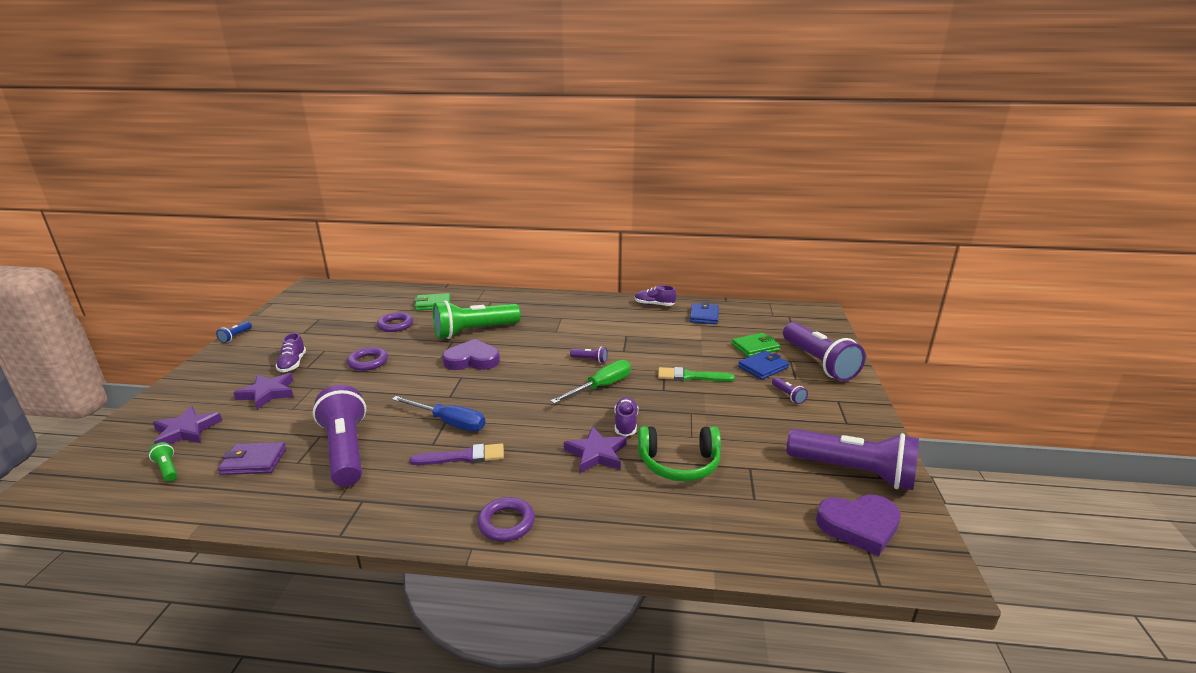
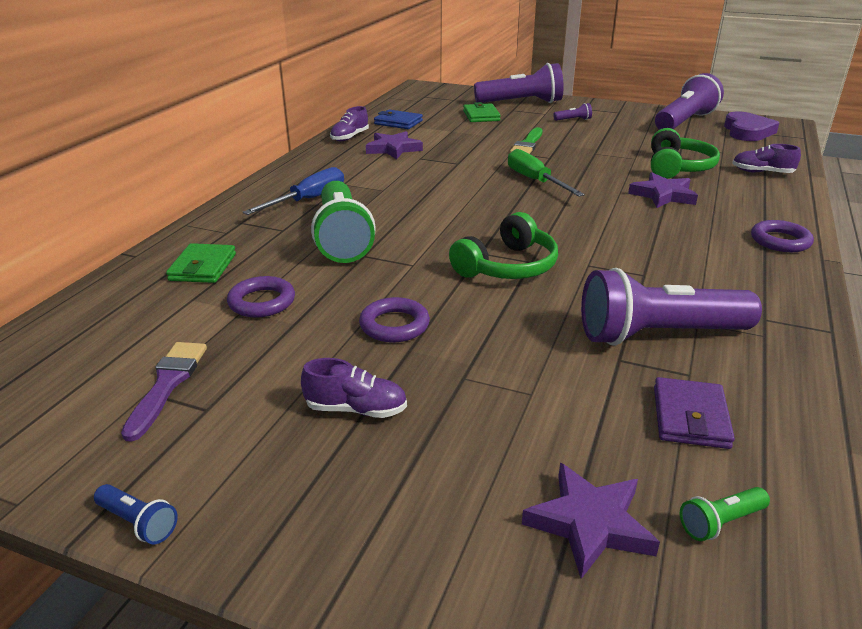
camera: 75 degrees left, 5 degrees up
(268, 393) = (467, 429): purple star -> purple star (393, 149)
(441, 388) = (507, 266): none -> green headphones
(449, 422) = (596, 263): blue screwdriver -> blue screwdriver (308, 200)
(463, 457) = (670, 257): purple brush -> purple brush (167, 384)
(472, 360) = (434, 243): purple heart -> none
(590, 360) = (471, 180): purple flashlight -> none
(626, 424) = (611, 178): purple shoe -> purple shoe (762, 172)
(763, 367) = (521, 119): blue wallet -> none

